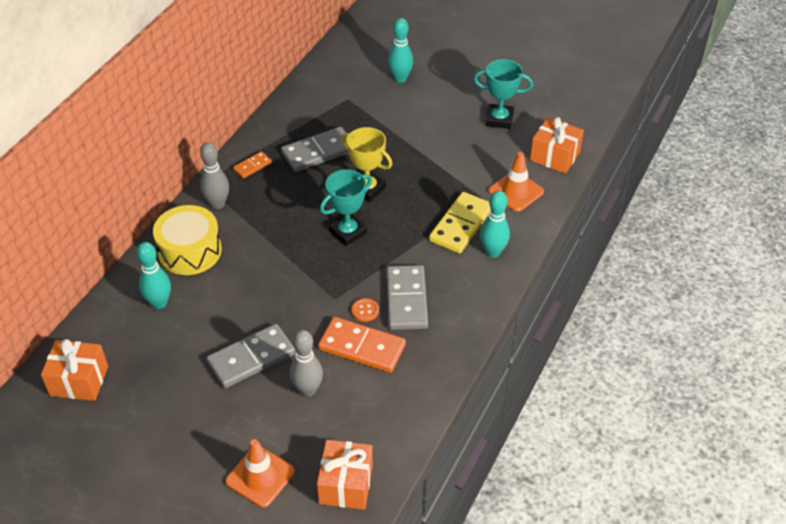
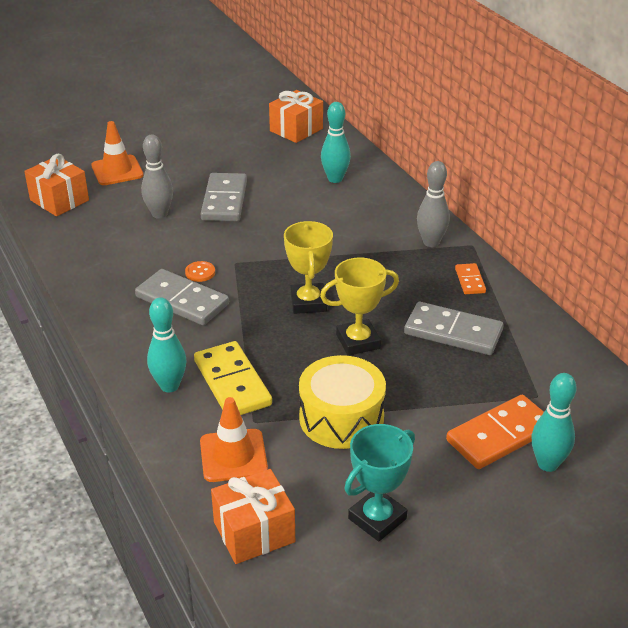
camera: 125 degrees right, 10 degrees down
(190, 251) = (381, 209): yellow drum -> yellow drum (341, 418)
(318, 152) = (453, 332): grey domino -> grey domino turned 75 degrees counterclockwise
(347, 232) = (308, 302): turquoise trophy -> yellow trophy
(362, 347) = (164, 255): orange domino -> orange domino (500, 435)

